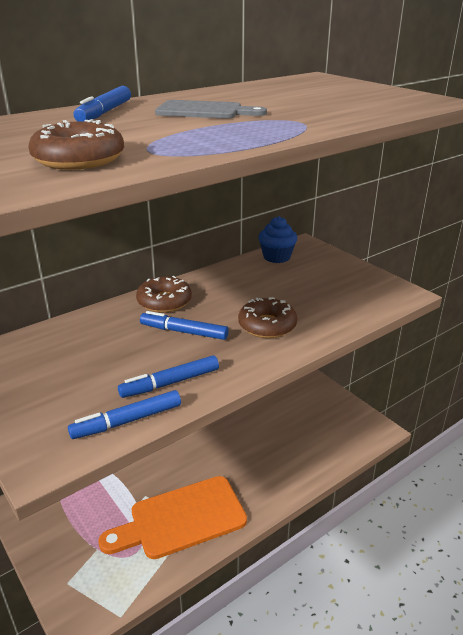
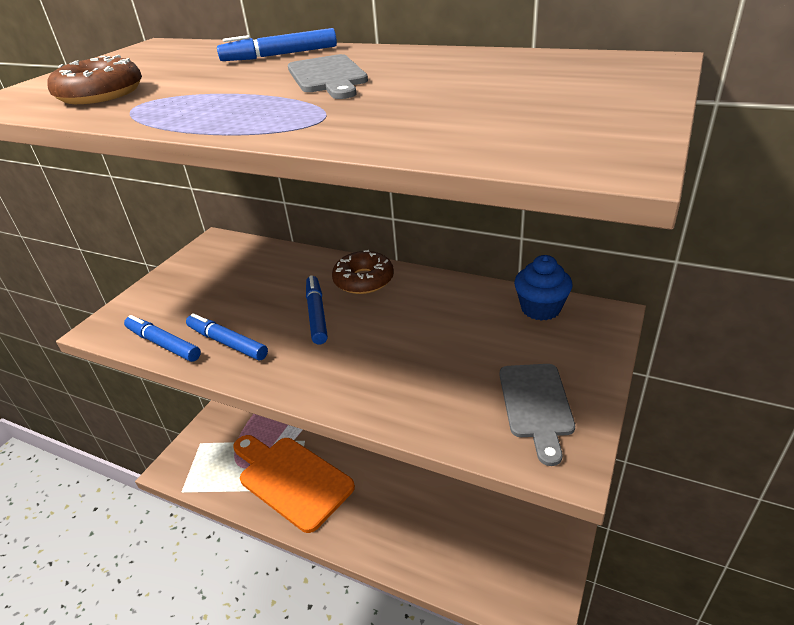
camera: 65 degrees right, 5 degrees up
(267, 325) = (369, 362): brown donut -> none
(358, 286) = (536, 405): none -> grey cutting board

